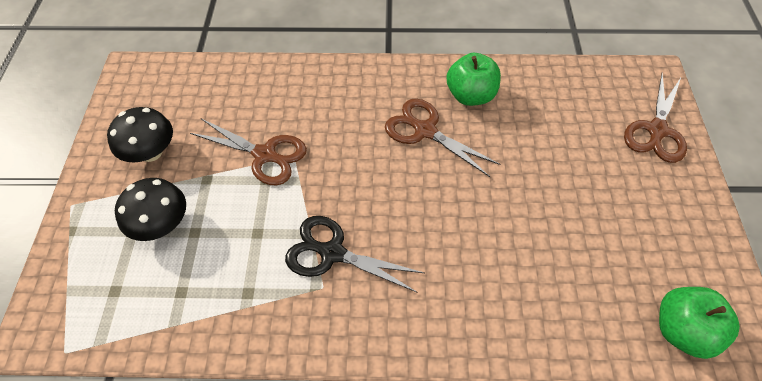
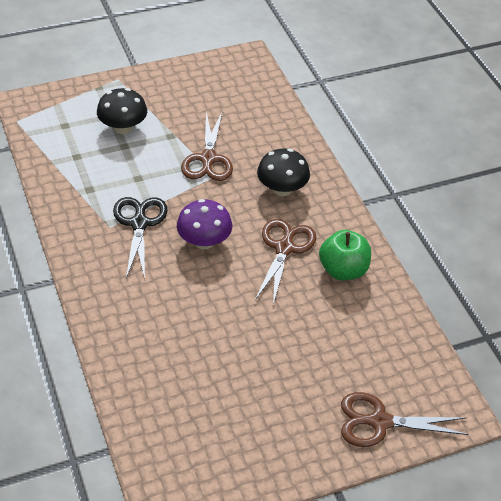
camera: 65 degrees right, 10 degrees down
(151, 152) = (179, 98): black mushroom -> black mushroom (282, 189)
(387, 197) = (204, 241): none -> purple mushroom
(682, 330) = (162, 458): green apple -> none

